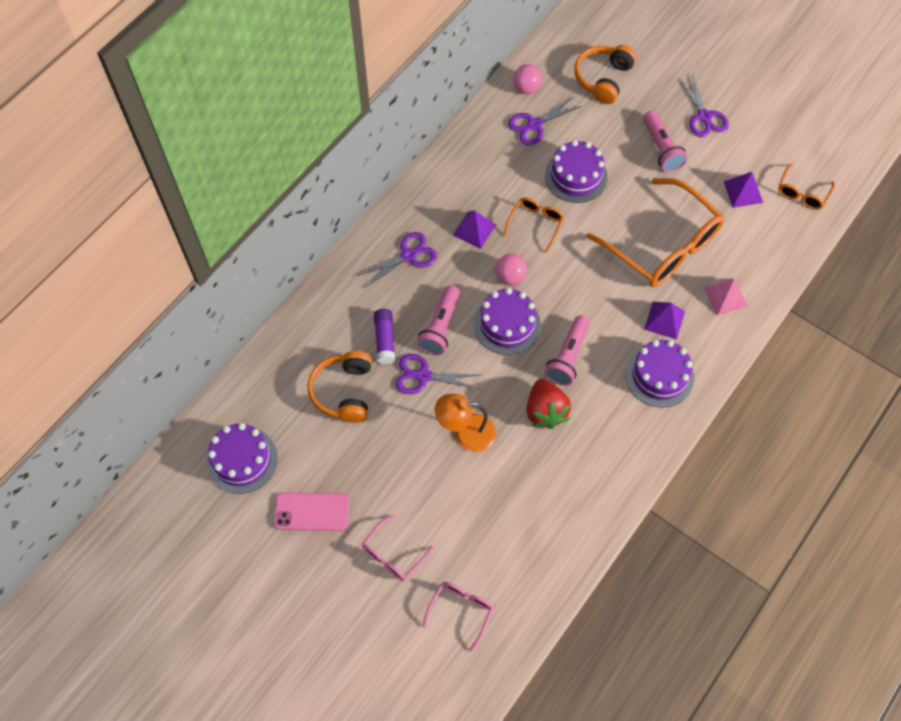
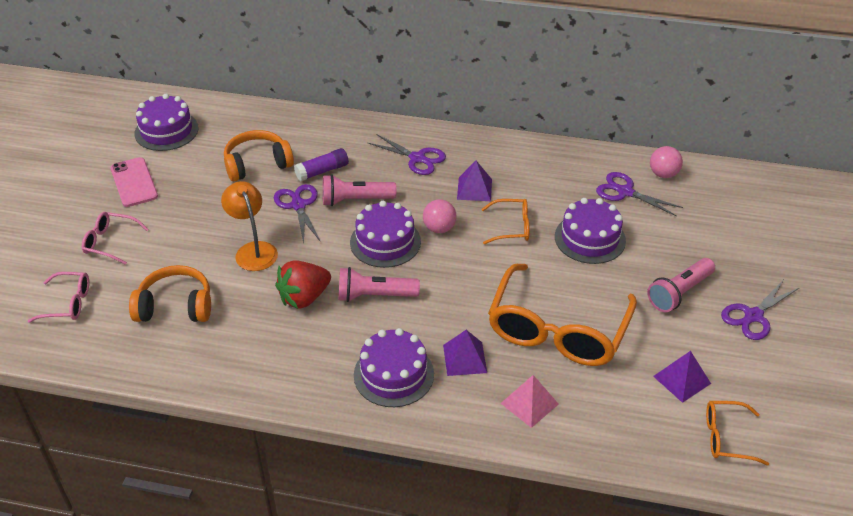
camera: 65 degrees right, 20 degrees down
(603, 79) = (726, 223): orange headphones -> orange headphones (175, 306)

